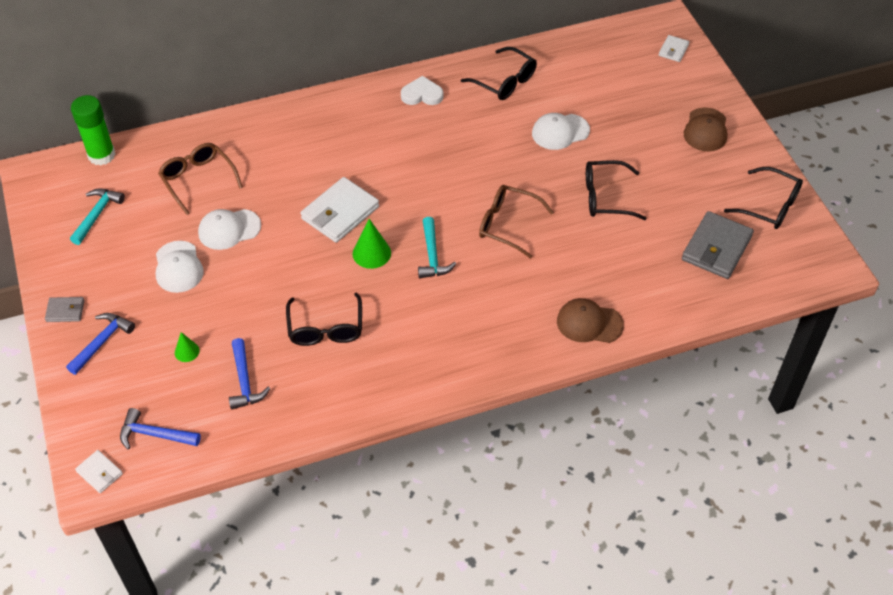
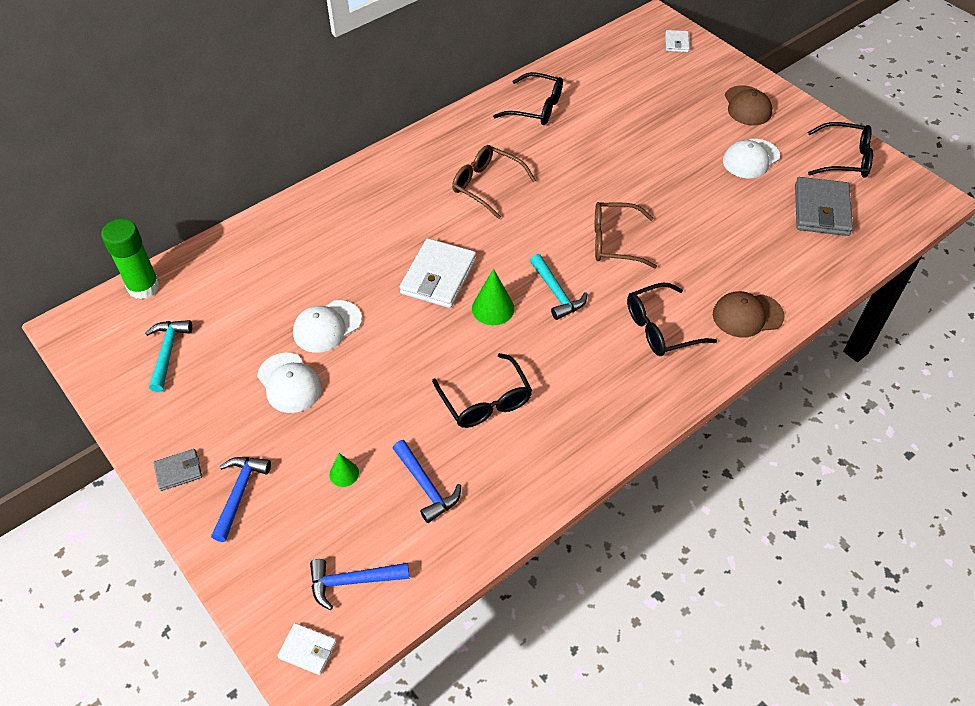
camera: 20 degrees left, 0 degrees up
(198, 180) = (266, 284): brown glasses -> brown glasses (486, 185)
(422, 94) = (461, 139): white heart -> none
(560, 132) = (615, 141): white cap -> white cap (750, 159)
(605, 197) = (692, 190): black glasses -> black glasses (660, 328)

